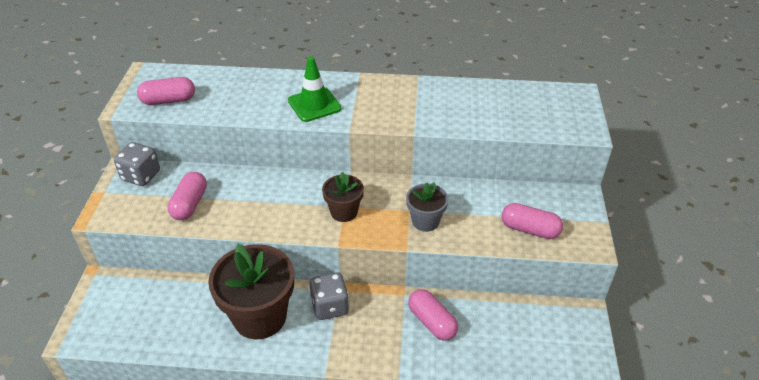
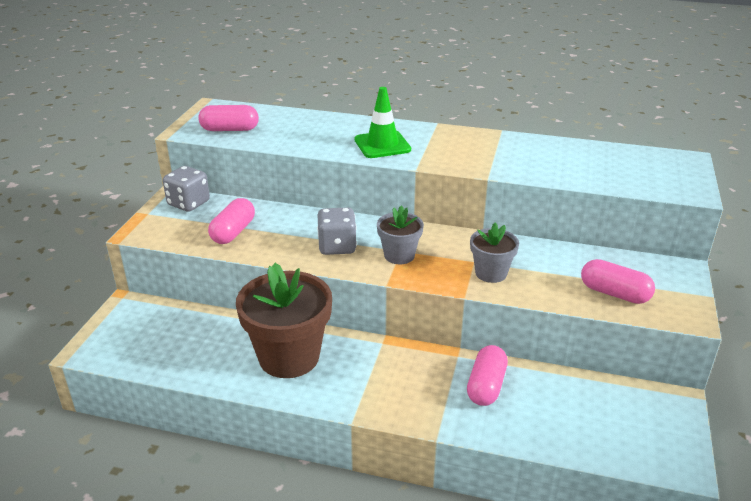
camera: 10 degrees right, 10 degrees down
(330, 306) = (369, 357): grey dice -> grey dice (337, 247)
(344, 212) = (399, 255): brown flower pot -> grey flower pot
(432, 322) = (486, 386): pink capsule -> pink capsule turned 45 degrees clockwise

